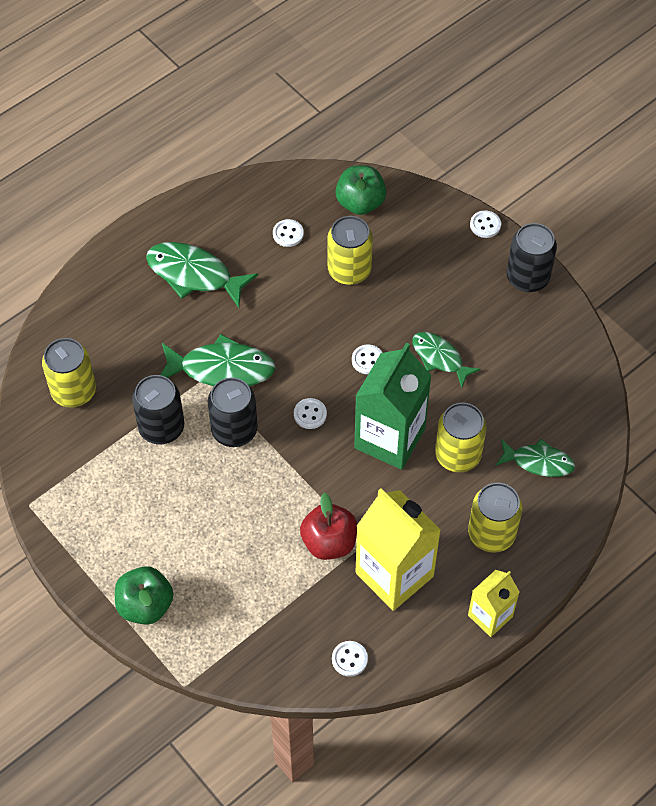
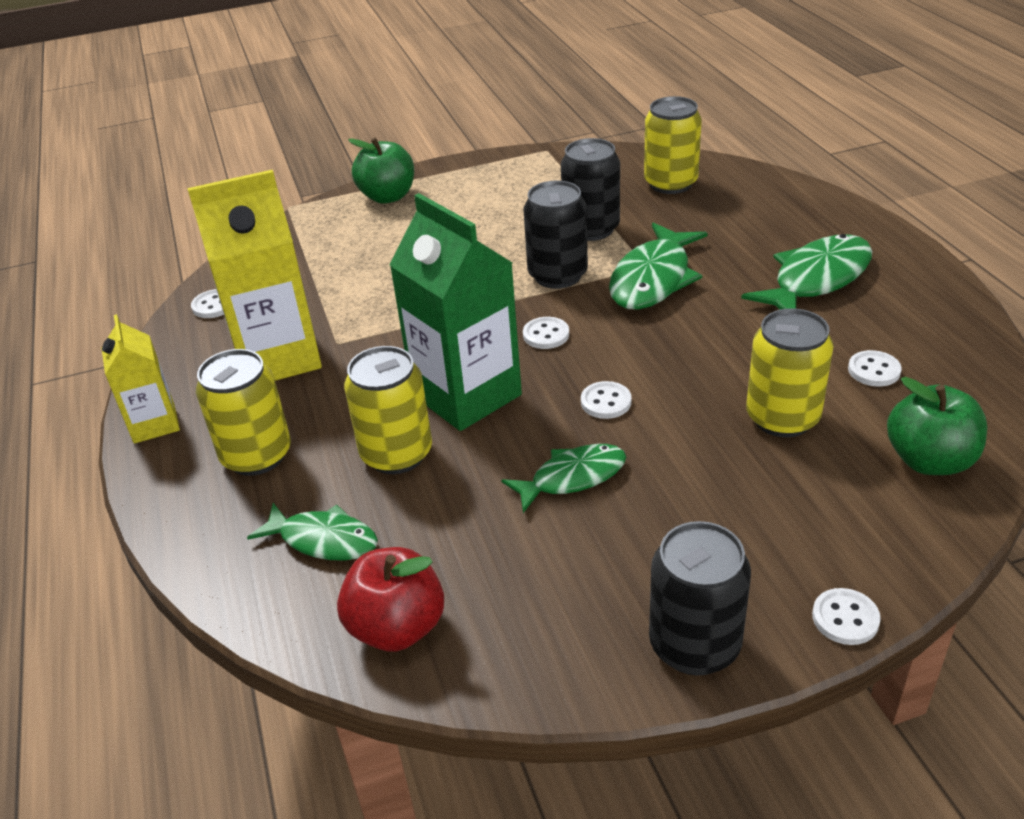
camera: 115 degrees right, 20 degrees down
(329, 542) = (360, 317): red apple -> red apple (397, 627)
(538, 462) = (323, 540): green fish -> green fish turned 105 degrees counterclockwise

